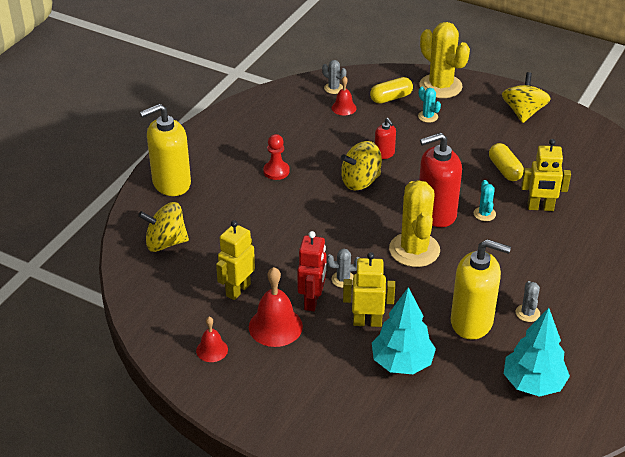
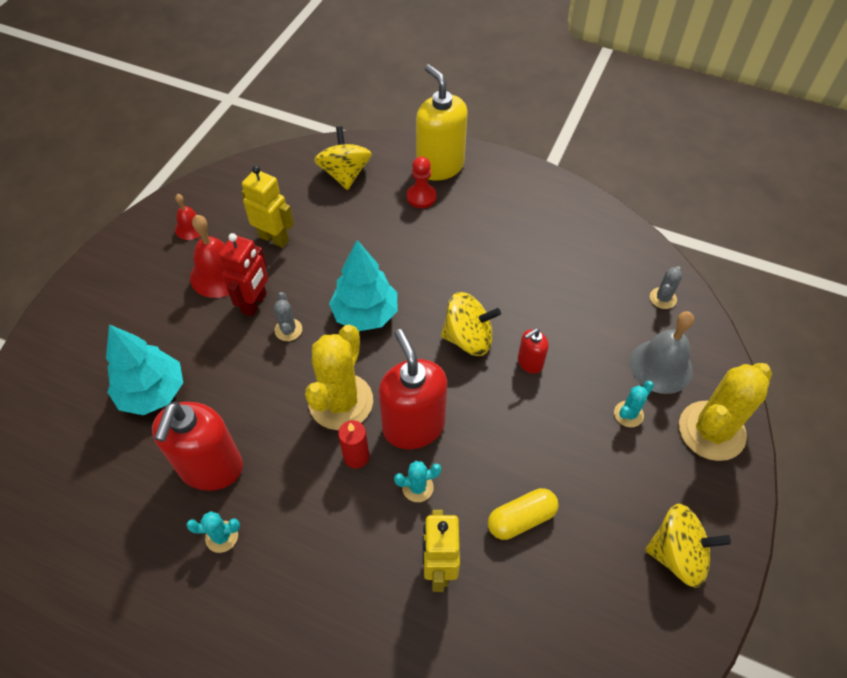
camera: 85 degrees right, 15 degrees up
(276, 171) = (475, 253): red pawn -> red pawn (421, 197)
(312, 301) = (254, 303): red robot -> red robot turned 75 degrees counterclockwise
(344, 108) = (621, 312): red bell -> none
(360, 181) = (468, 338): yellow spinning top -> yellow spinning top turned 120 degrees clockwise
(367, 322) = (219, 356): yellow robot -> none
(391, 98) = (661, 366): yellow capsule -> grey bell
(414, 250) = (341, 402): yellow cactus -> yellow cactus turned 60 degrees counterclockwise
(461, 243) = (356, 457): none -> red candle
(472, 322) = (211, 467): yellow soap dispenser -> red soap dispenser
(527, 313) = (222, 536): grey cactus -> turquoise cactus
(533, 383) = (100, 537): turquoise tree -> turquoise tree (365, 314)

